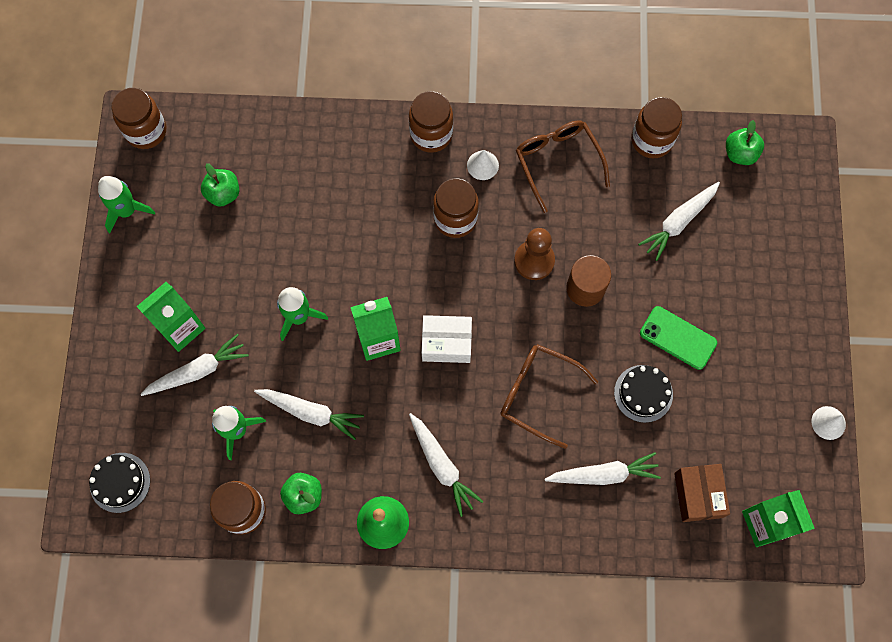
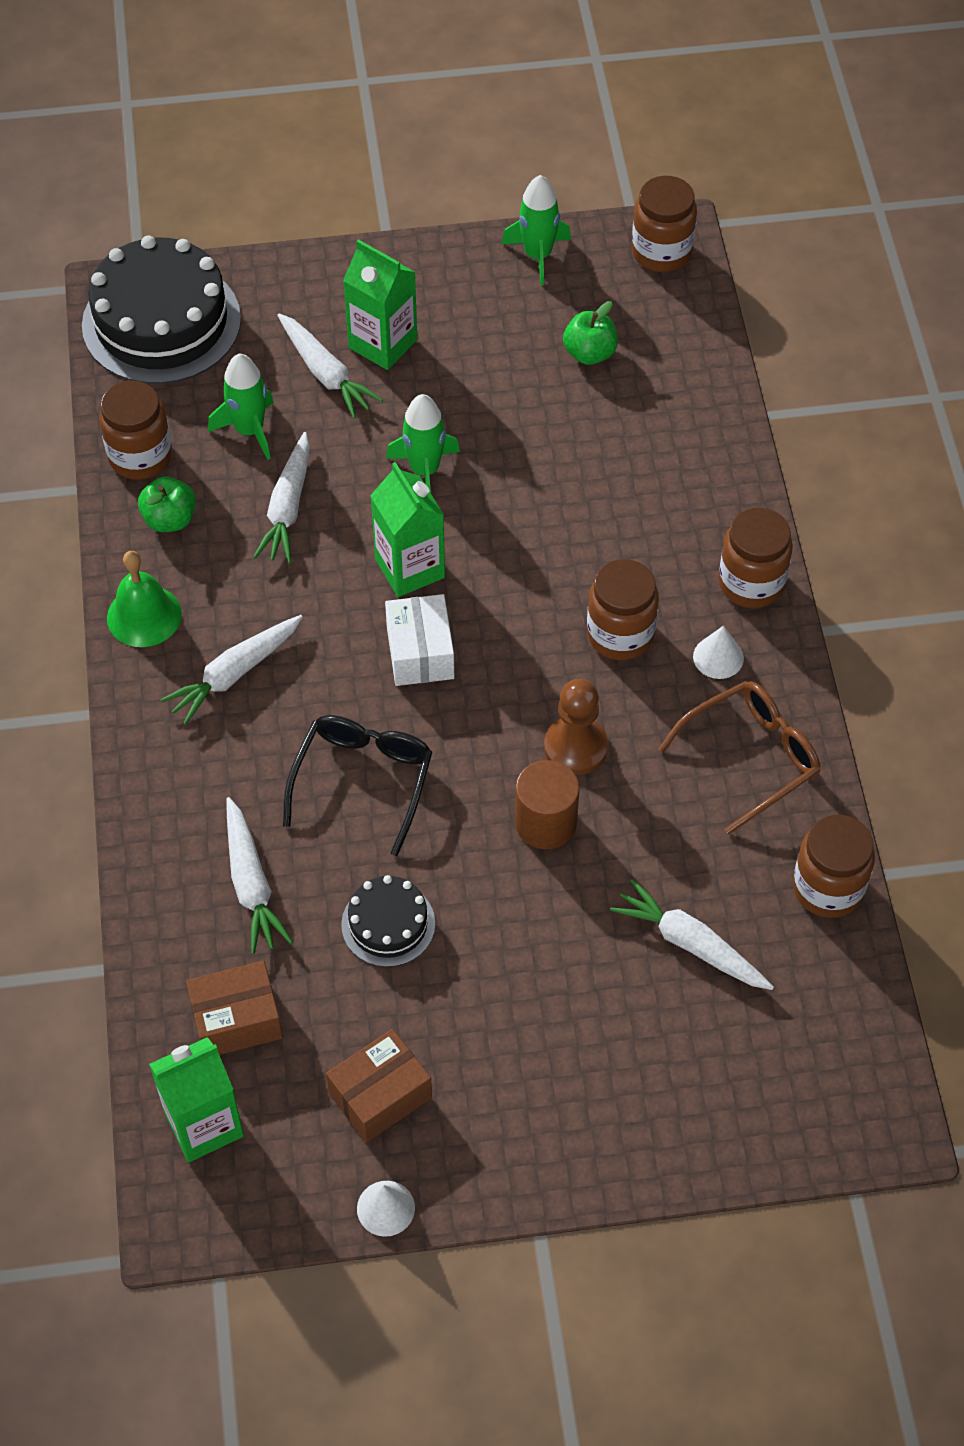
camera: 80 degrees right, 15 degrees down
(120, 482) = (161, 322): black cake -> black cake, size x1.98
(538, 394) = (363, 780): brown glasses -> black glasses
(678, 338) = (489, 964): green phone -> none
(740, 153) = (841, 1026): green apple -> none
(757, 415) = (380, 1095): none -> brown box

